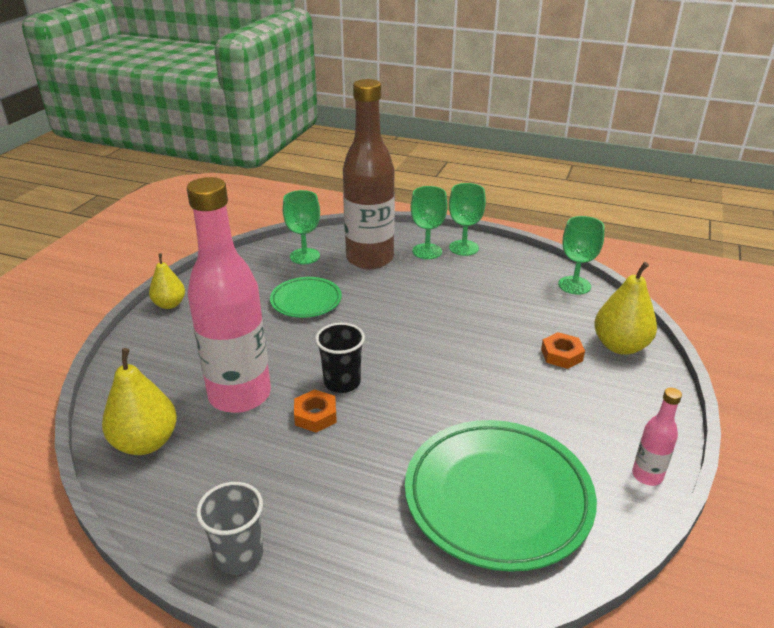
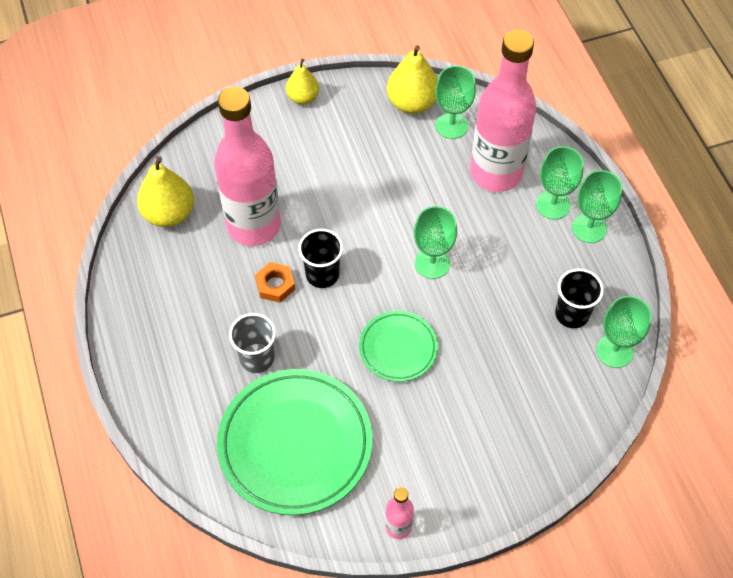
camera: 50 degrees right, 25 degrees up
(239, 555) = (134, 337): grey cup -> grey cup (257, 358)
(306, 301) = (392, 177): green plate -> green plate (398, 348)
(369, 259) = (496, 173): brown bottle -> pink bottle
(406, 322) = (432, 263): none -> green goblet
(524, 286) = (572, 314): none -> black cup
(561, 355) = (494, 397): orange nut -> none
(620, 346) = (549, 434): yellow pear -> yellow pear (412, 103)

